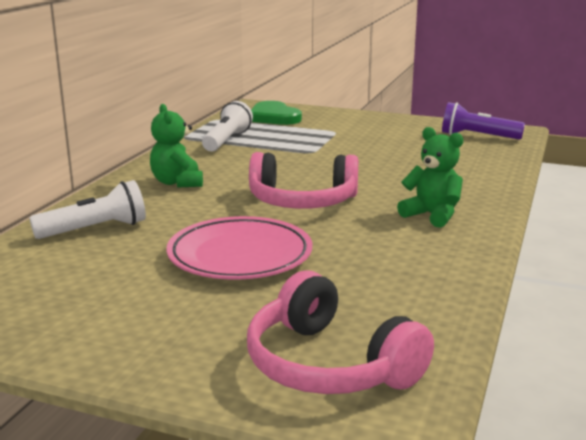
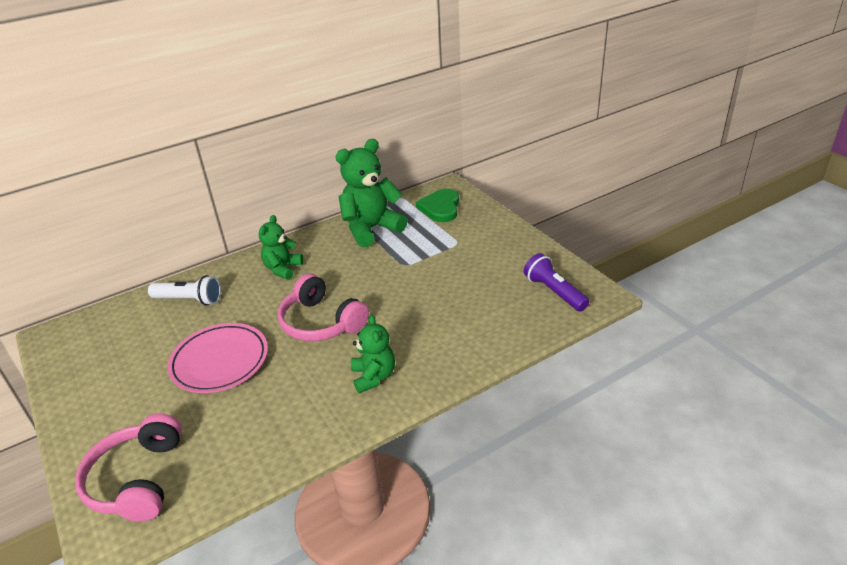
camera: 40 degrees right, 15 degrees up
(227, 140) = (371, 229): white flashlight -> green teddy bear

